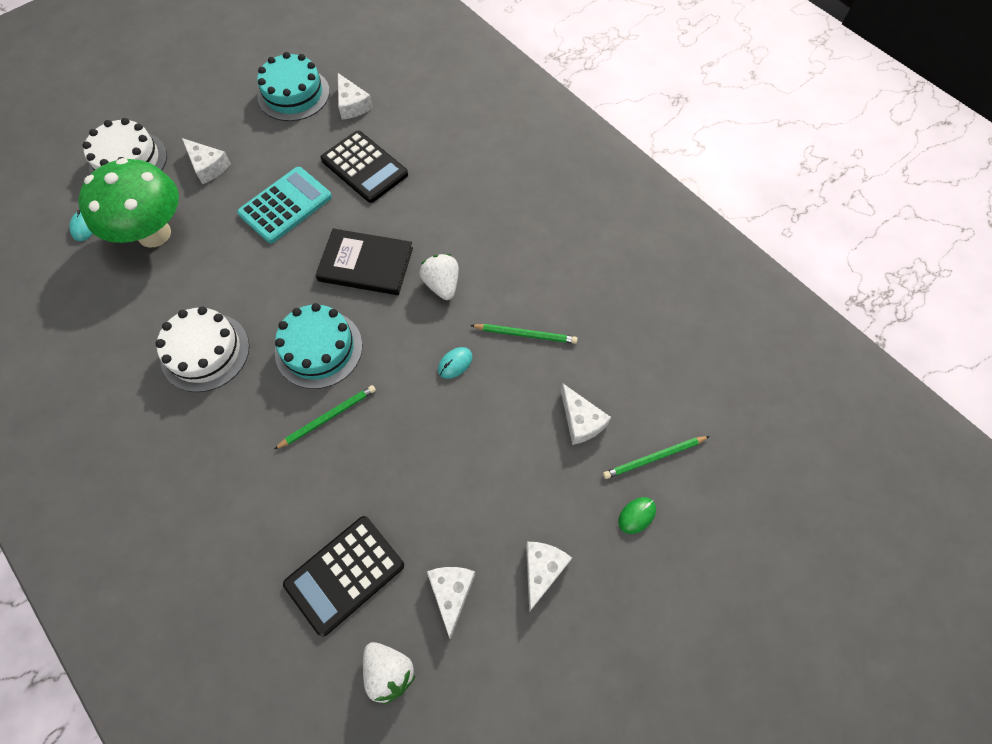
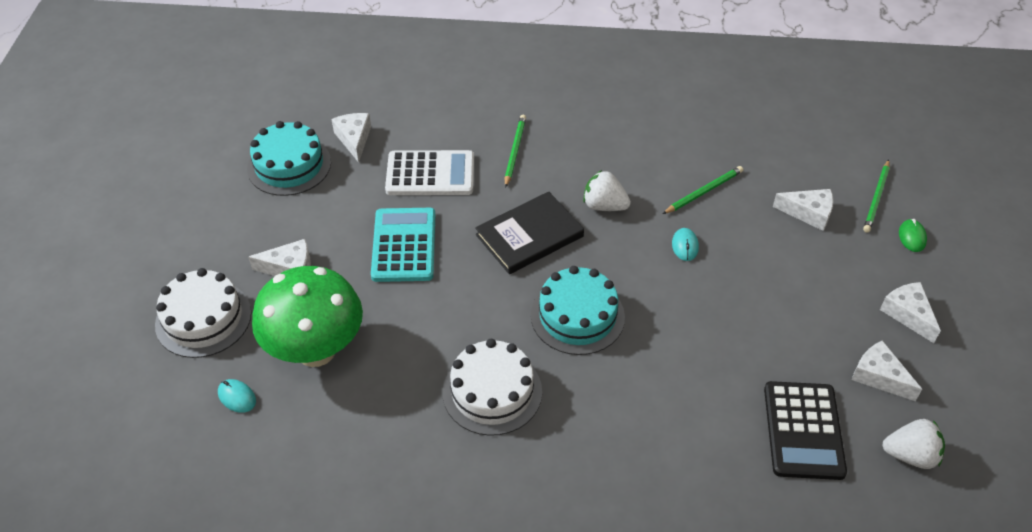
camera: 45 degrees left, 15 degrees down
(328, 417) = (650, 351): green pencil -> green pencil (514, 151)
(352, 105) = (354, 139): white cheese -> white cheese turned 120 degrees counterclockwise
(364, 167) = (430, 174): black calculator -> white calculator

